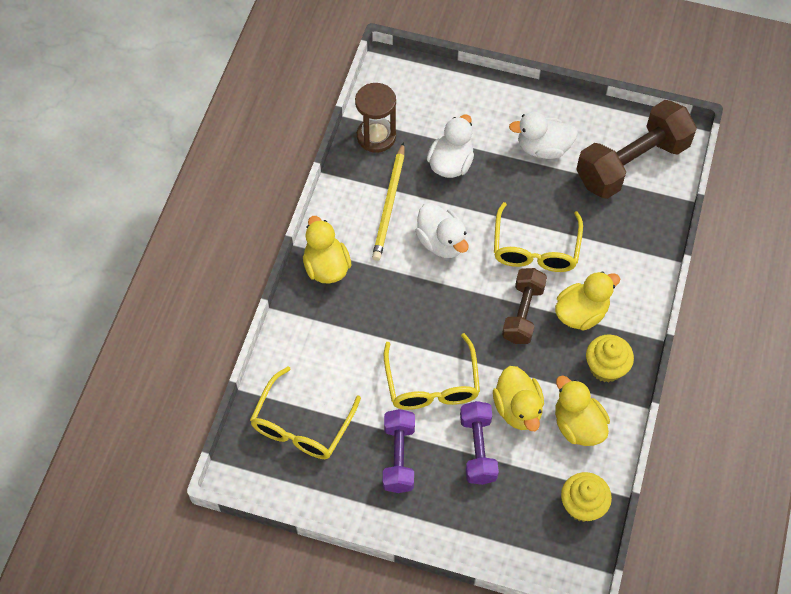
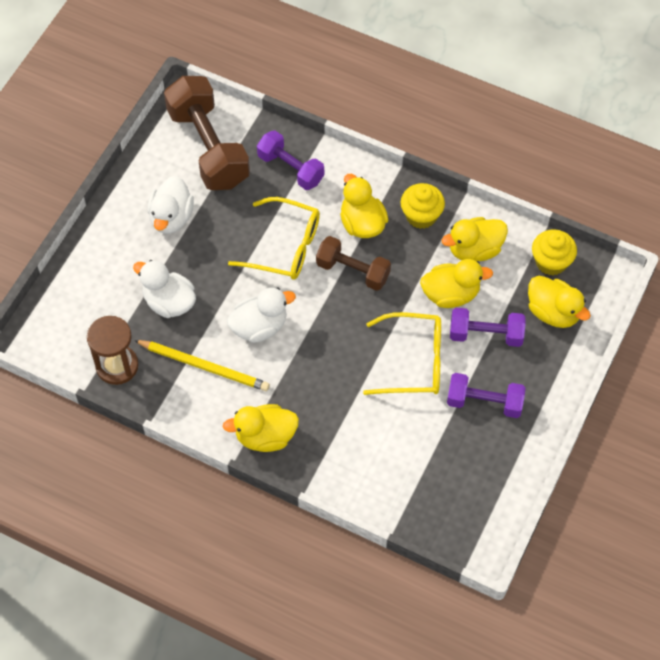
camera: 80 degrees left, 0 degrees up
(302, 425) = (438, 483): yellow glasses -> none
(520, 514) = (553, 312): none -> yellow duck
(628, 238) = (290, 168): none -> purple dumbbell

